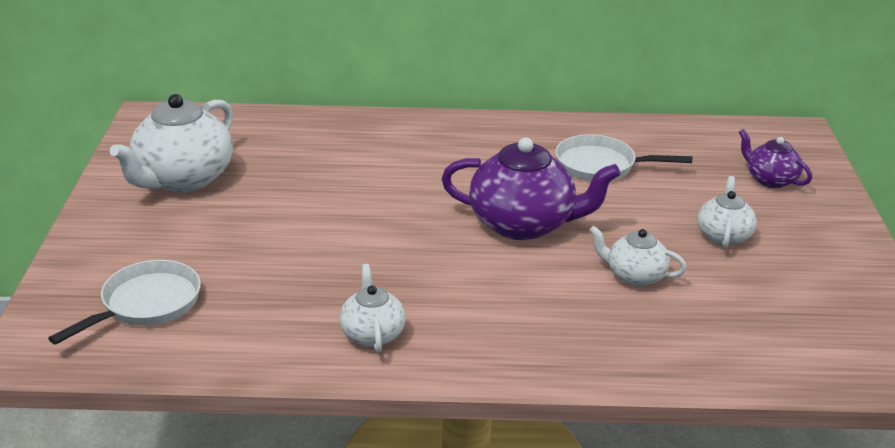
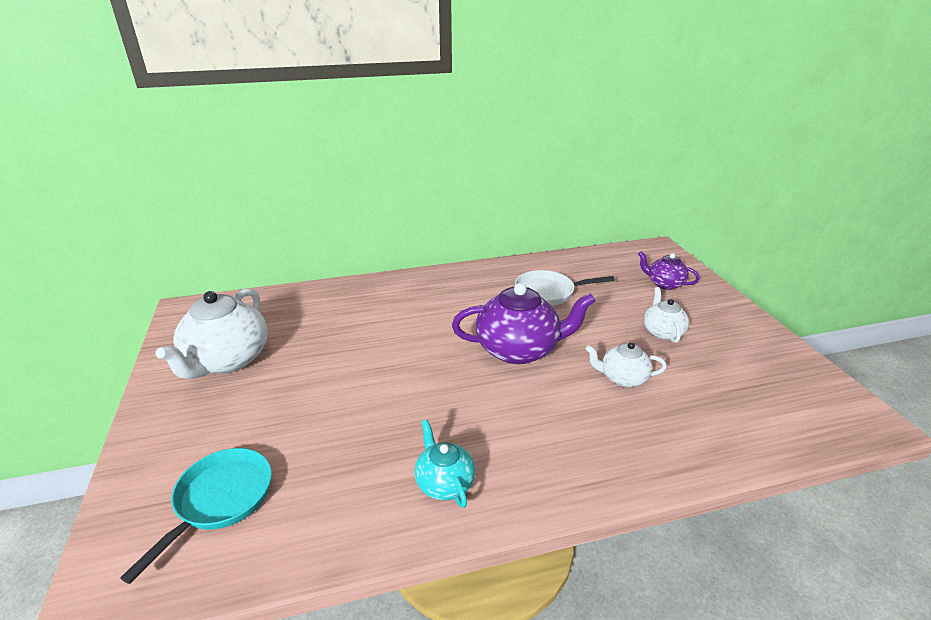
camera: 15 degrees left, 0 degrees up
(146, 304) = (220, 500): white pan -> turquoise pan
(372, 334) = (444, 483): white teapot -> turquoise teapot

